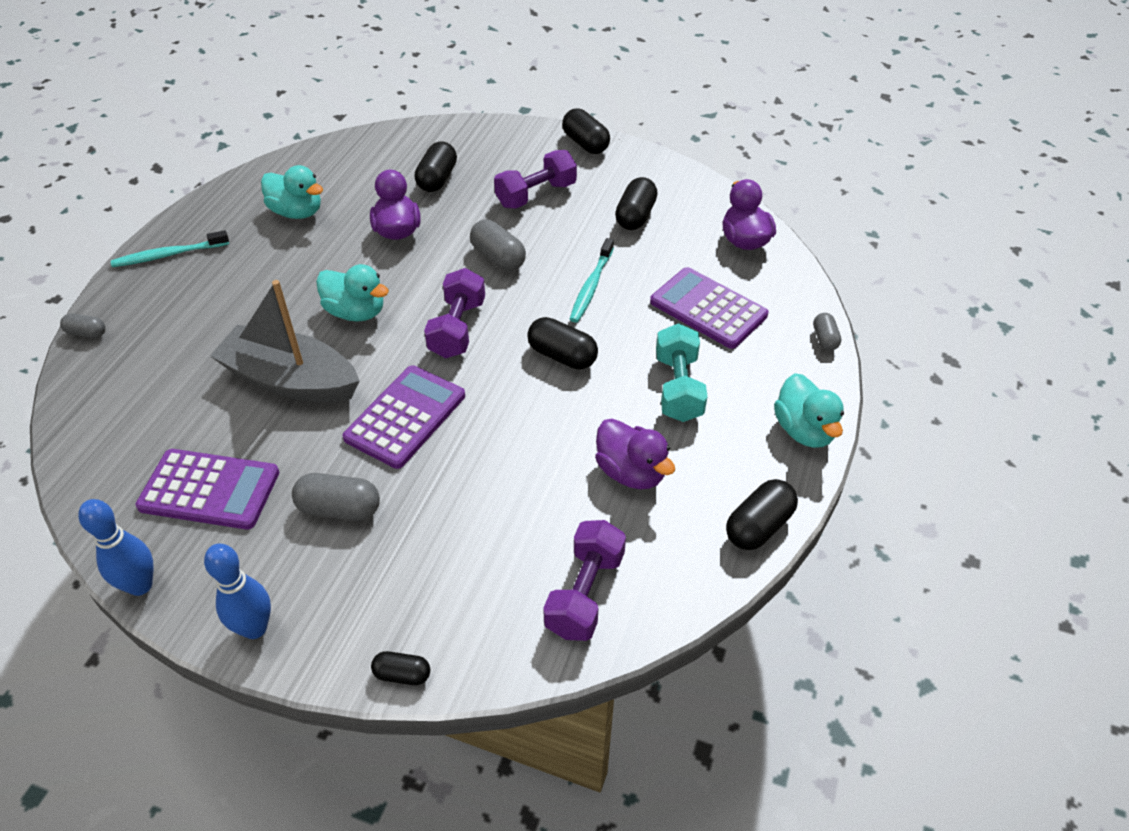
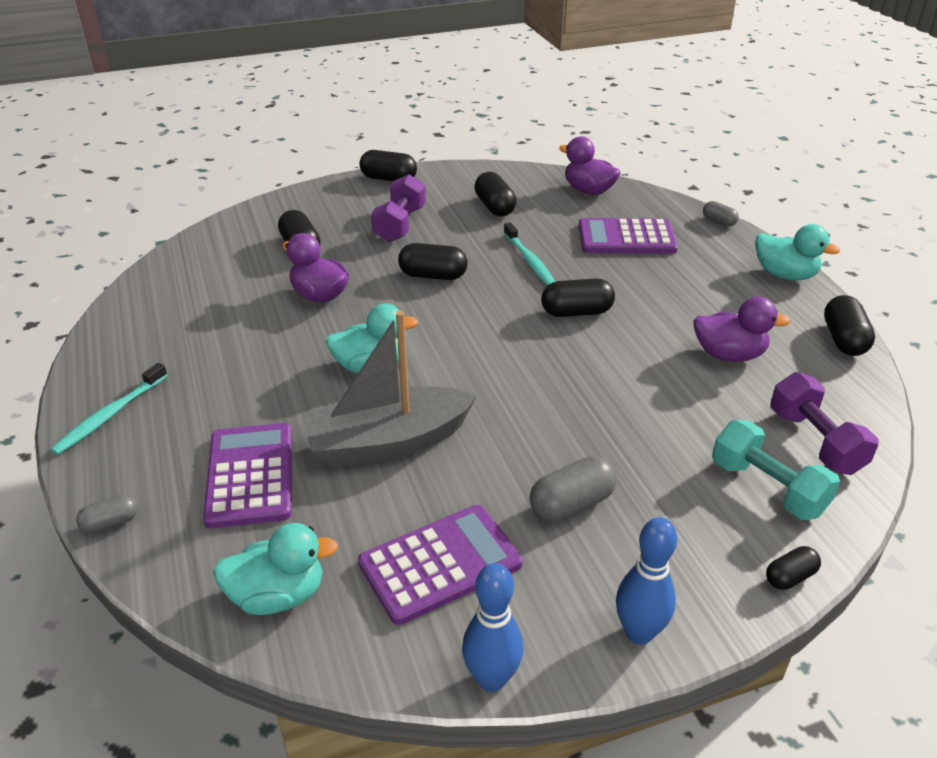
camera: 40 degrees left, 10 degrees down
(297, 212) = (202, 323): turquoise duck -> turquoise duck (278, 595)
(405, 417) = (524, 412): purple calculator -> purple calculator (250, 475)
(457, 328) = (473, 335): purple dumbbell -> none
(498, 258) = (433, 275): grey capsule -> black capsule
(678, 388) = (679, 291): turquoise dumbbell -> turquoise dumbbell (767, 488)

